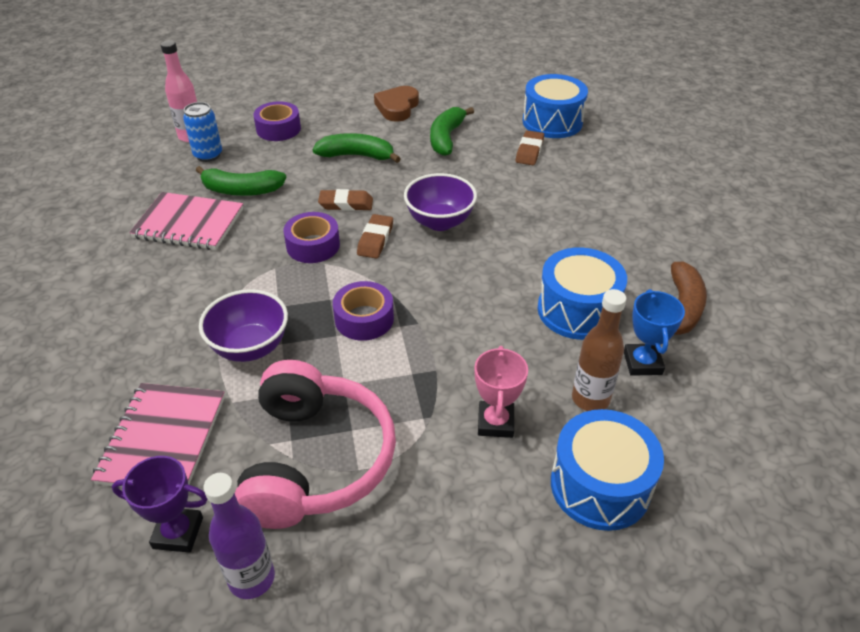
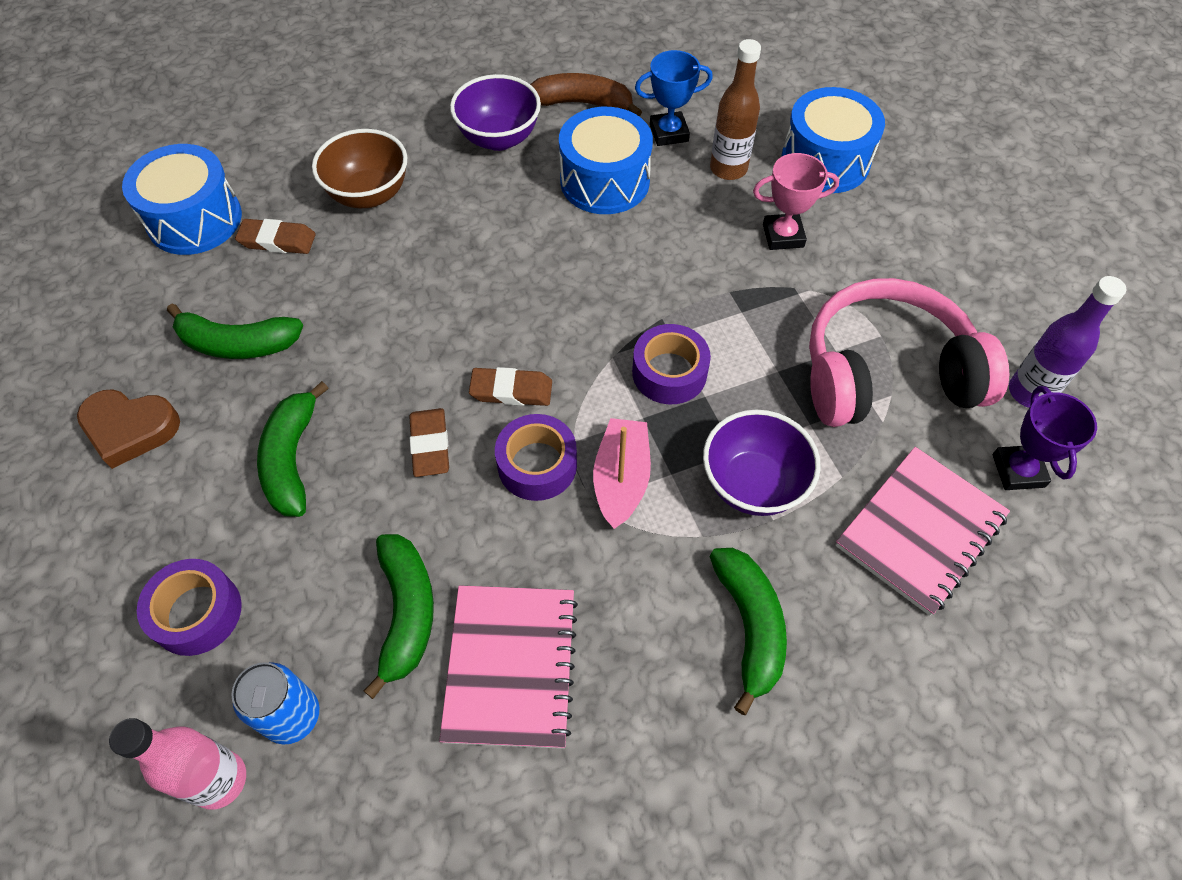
camera: 100 degrees left, 15 degrees up
(151, 325) = (749, 626): none -> green banana
(162, 439) = (920, 531): pink notebook -> pink notebook turned 45 degrees counterclockwise
(285, 281) = (621, 479): none -> pink boat
(440, 222) = (460, 323): purple bowl -> purple bowl (499, 138)
(570, 188) = (369, 194): none -> brown bowl

